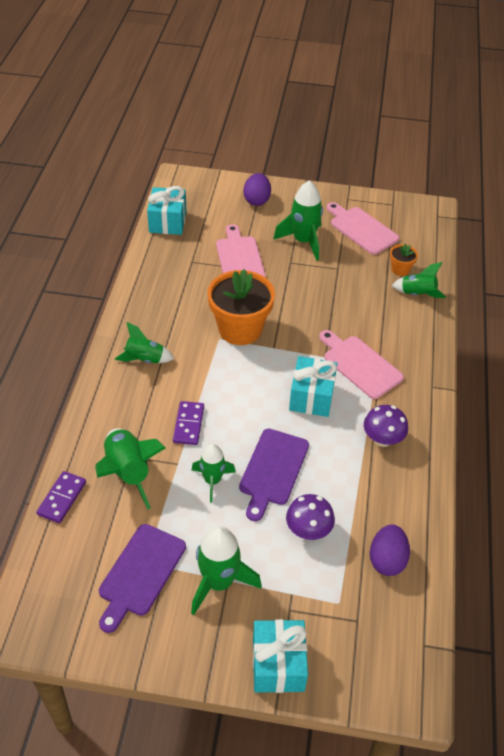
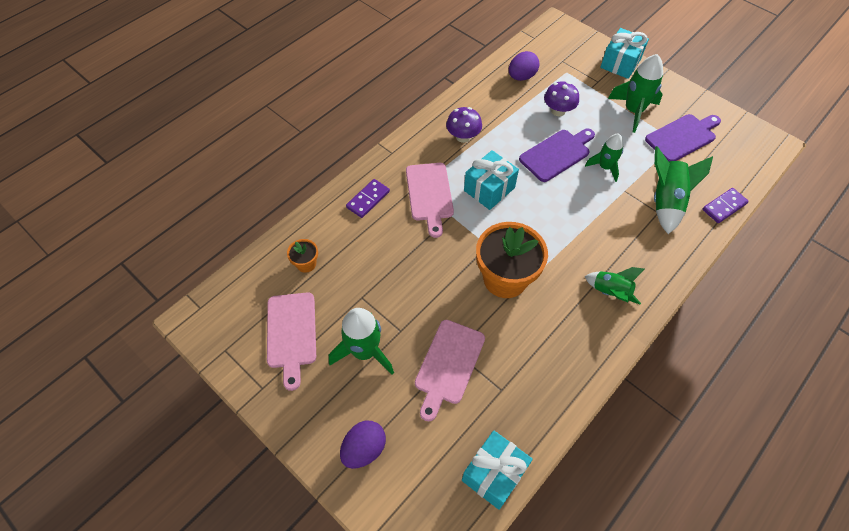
camera: 145 degrees left, 10 degrees up
(189, 424) = (601, 215): purple domino -> purple domino (368, 199)
(417, 294) = (319, 231): green rocket -> none

